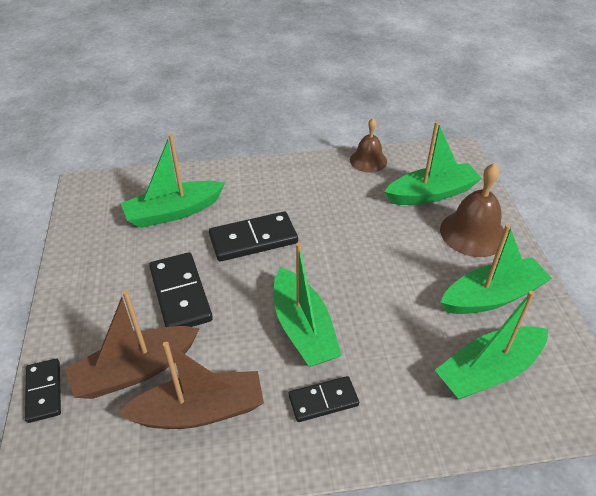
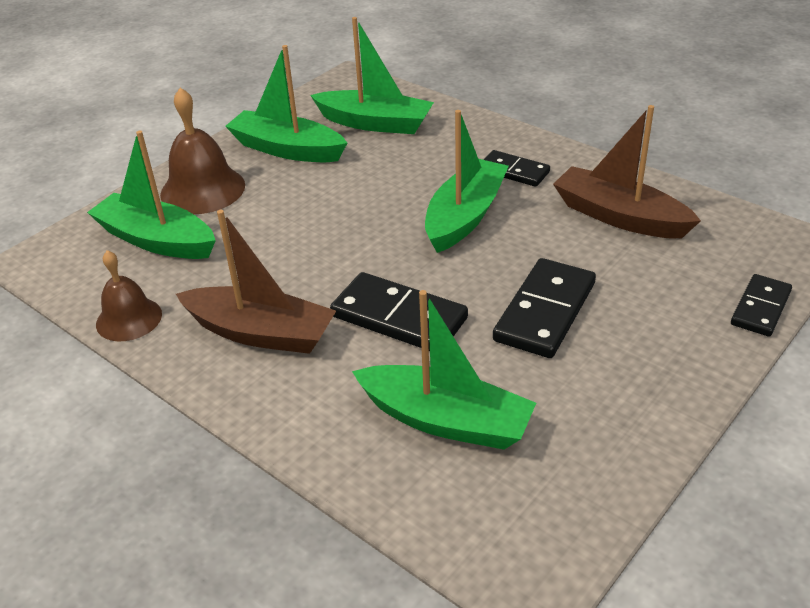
camera: 130 degrees left, 5 degrees down
(135, 370) = (653, 273): brown boat -> brown boat (261, 333)

